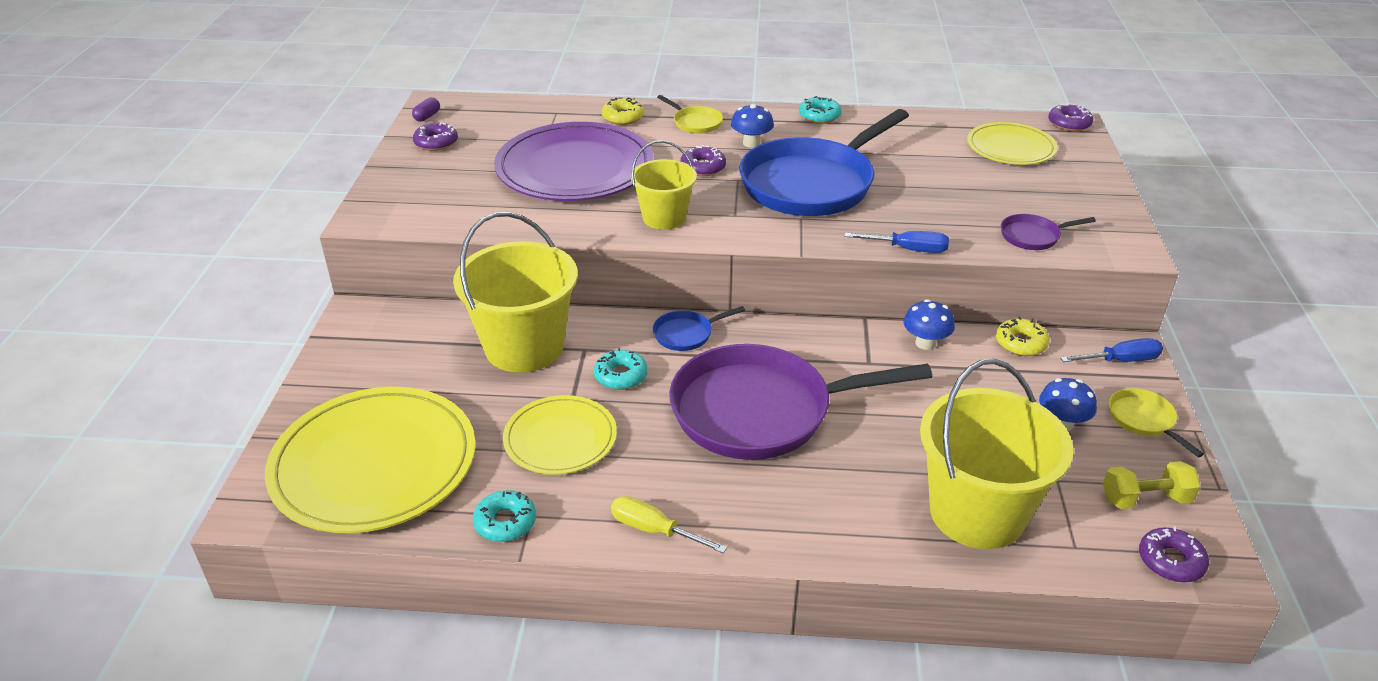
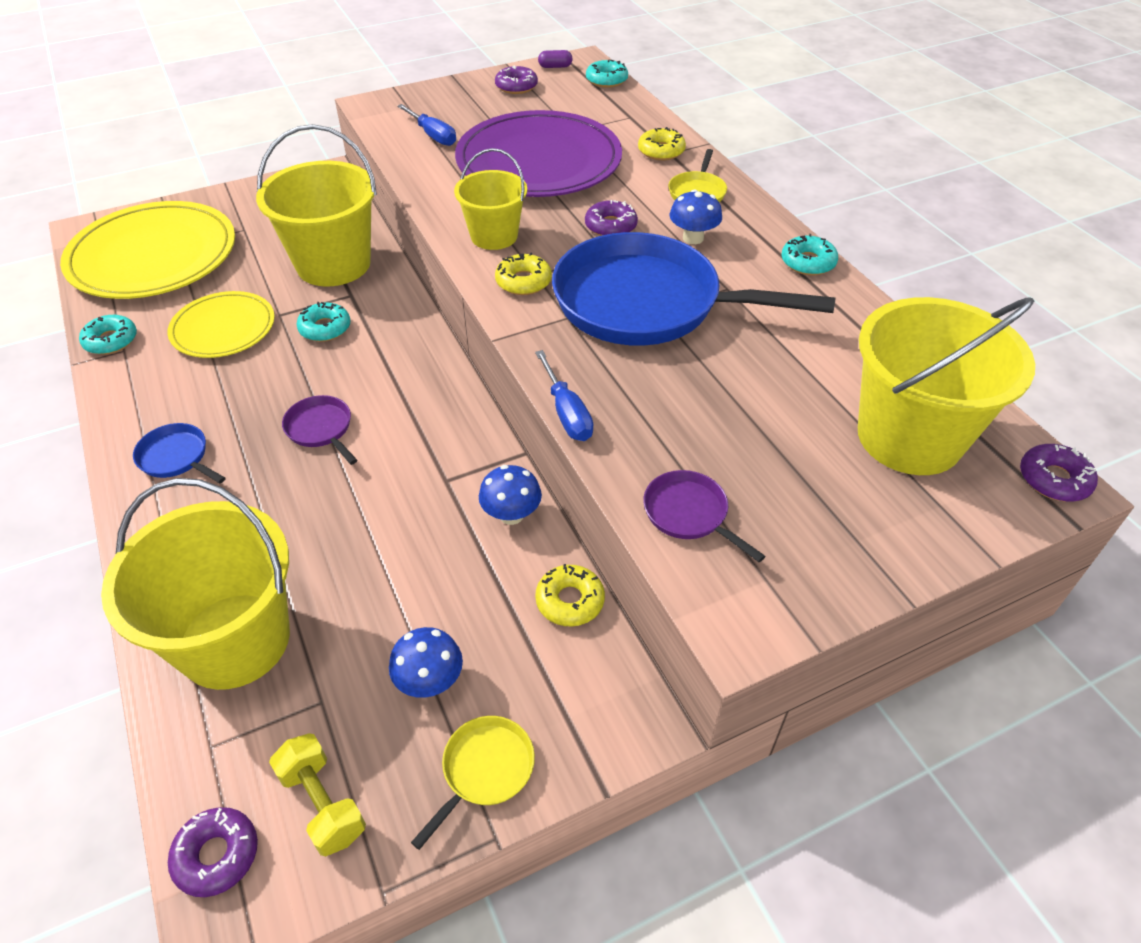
camera: 60 degrees right, 10 degrees up
(484, 103) = (606, 80): none -> turquoise donut
(653, 530) = (129, 421): yellow screwdriver -> none
(686, 334) = (411, 342): blue pan -> blue pan (176, 457)
(739, 222) = (523, 281): none -> yellow donut
(760, 411) = (321, 429): purple pan -> purple pan, size x0.41
(1010, 148) = (909, 437): yellow plate -> yellow bucket
(1121, 360) = (603, 717): blue screwdriver -> blue screwdriver (433, 136)

